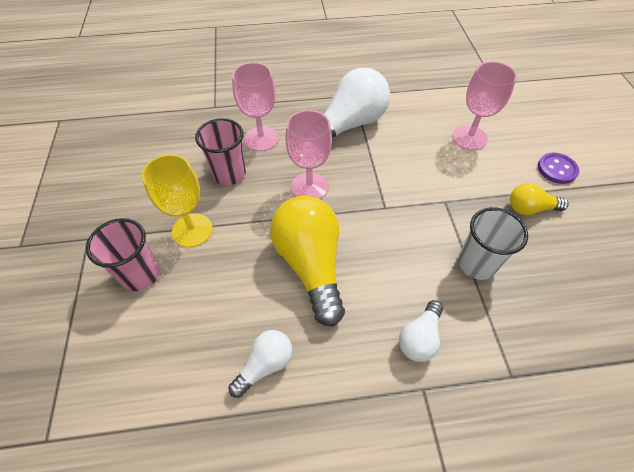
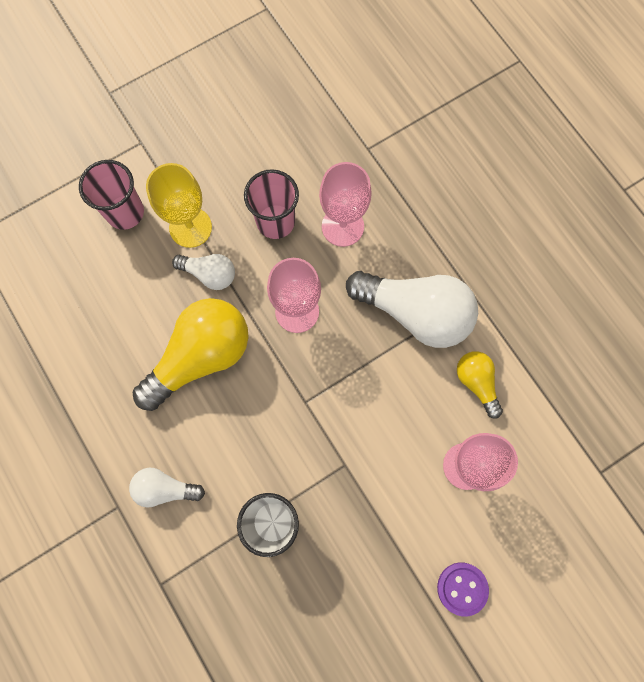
camera: 65 degrees right, 20 degrees up
(265, 365) = (86, 364): white light bulb -> white light bulb (209, 274)
(530, 208) = (379, 566): yellow light bulb -> yellow light bulb (476, 383)

